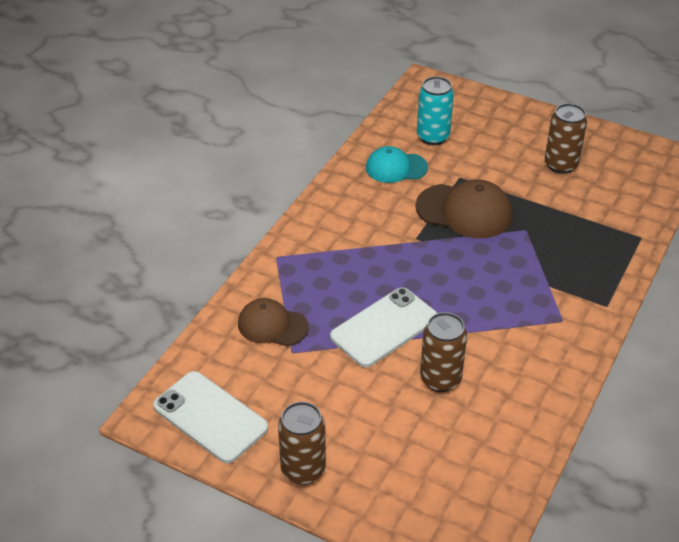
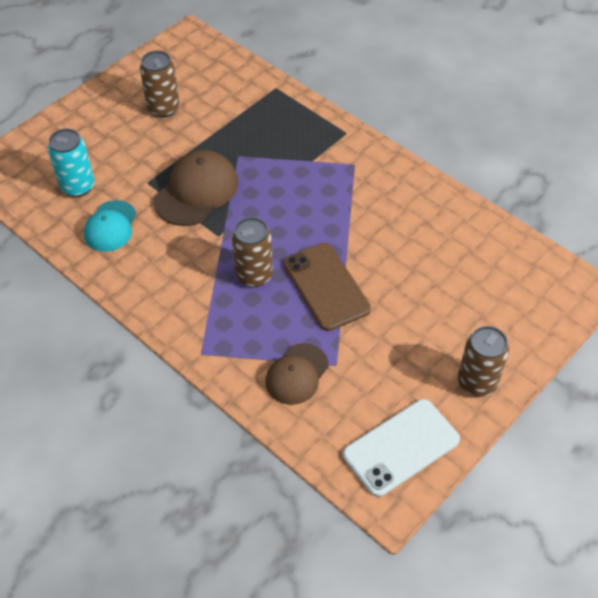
camera: 75 degrees left, 10 degrees up
(384, 327) = (326, 286): white phone -> brown phone
(440, 379) = (397, 261): brown can -> brown can (254, 275)

